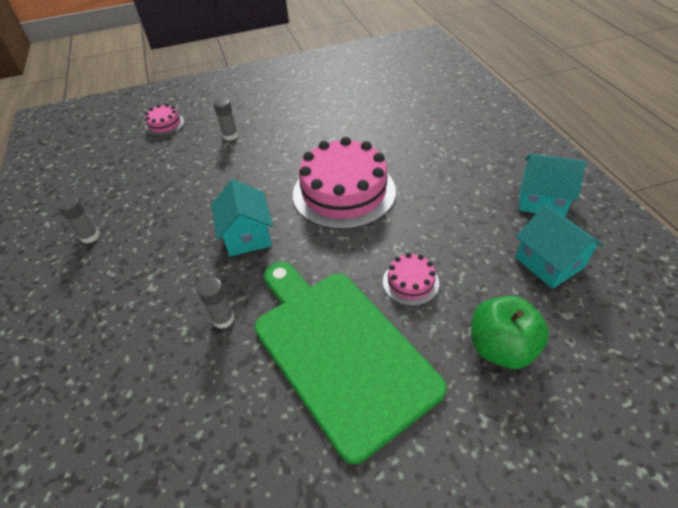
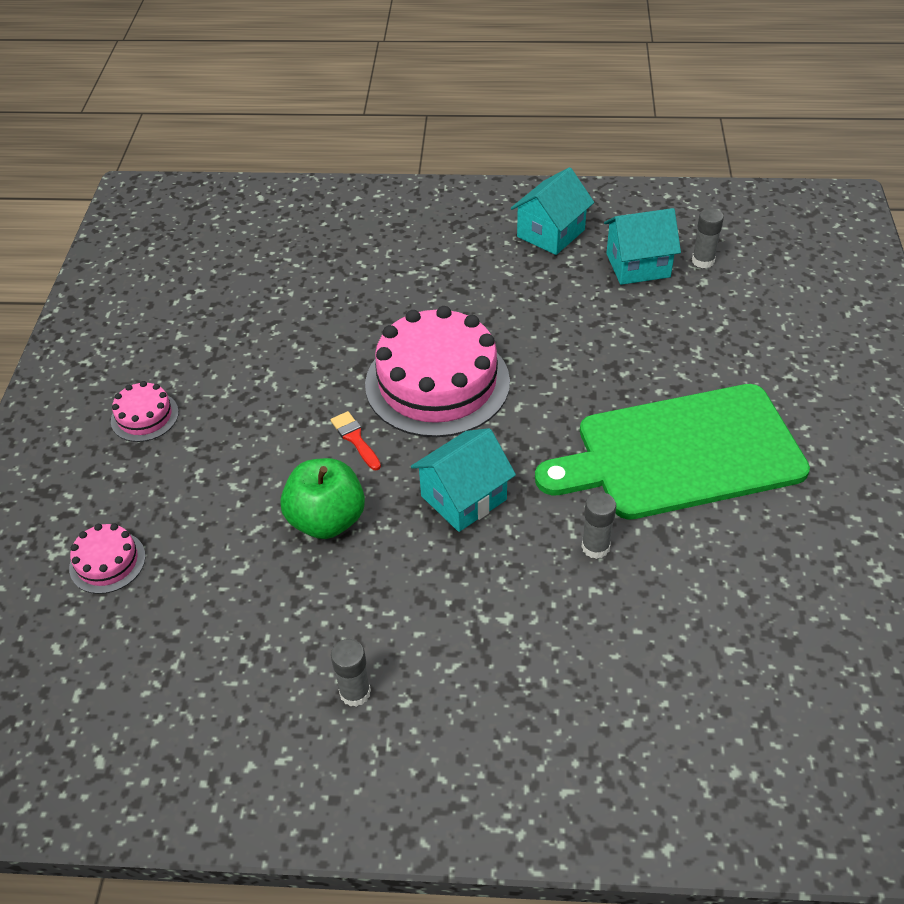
camera: 70 degrees left, 0 degrees up
(230, 136) = (216, 476): grey glue stick -> grey glue stick (703, 261)
(247, 236) = (463, 498): turquoise house -> turquoise house turned 45 degrees counterclockwise
(279, 174) = (355, 438): none -> red brush
(410, 282) = (615, 371): pink cake -> pink cake (144, 416)
(500, 347) = (722, 337): green apple -> green apple (326, 520)

